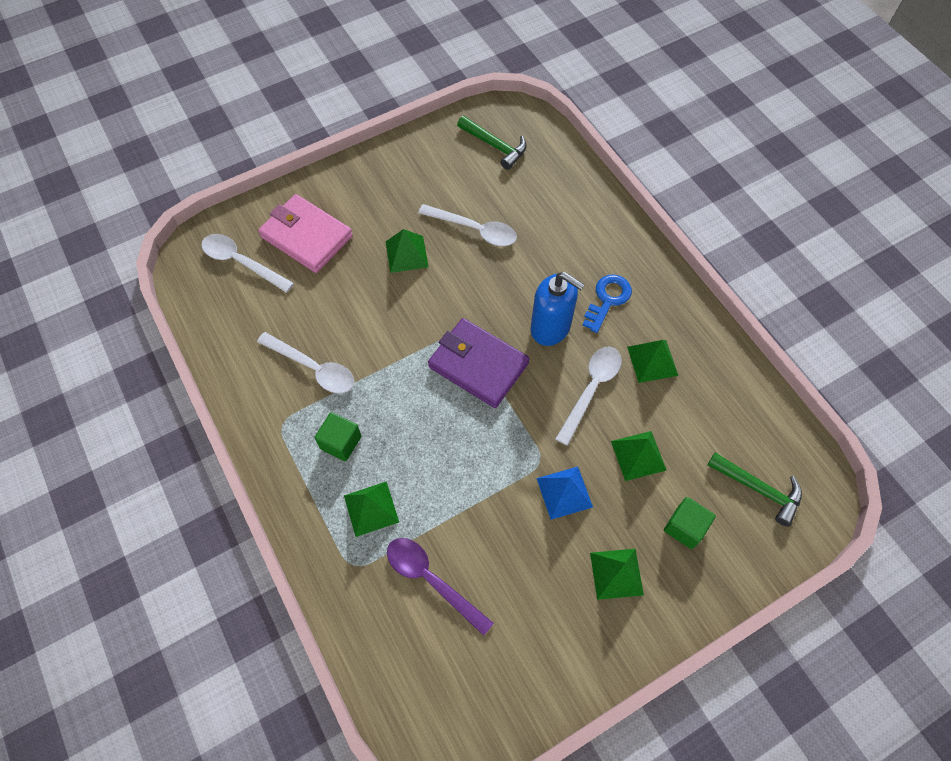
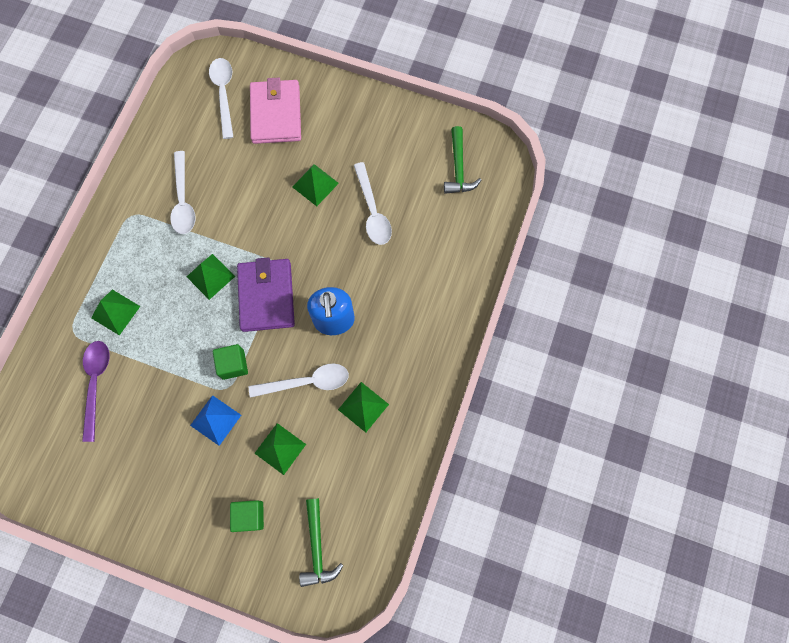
camera: 50 degrees right, 10 degrees up
(341, 442) = (145, 258): green cube -> green cube (233, 364)
(608, 299) = (390, 341): blue key -> none
(616, 573) = (183, 493): green pyramid -> green pyramid (210, 276)

